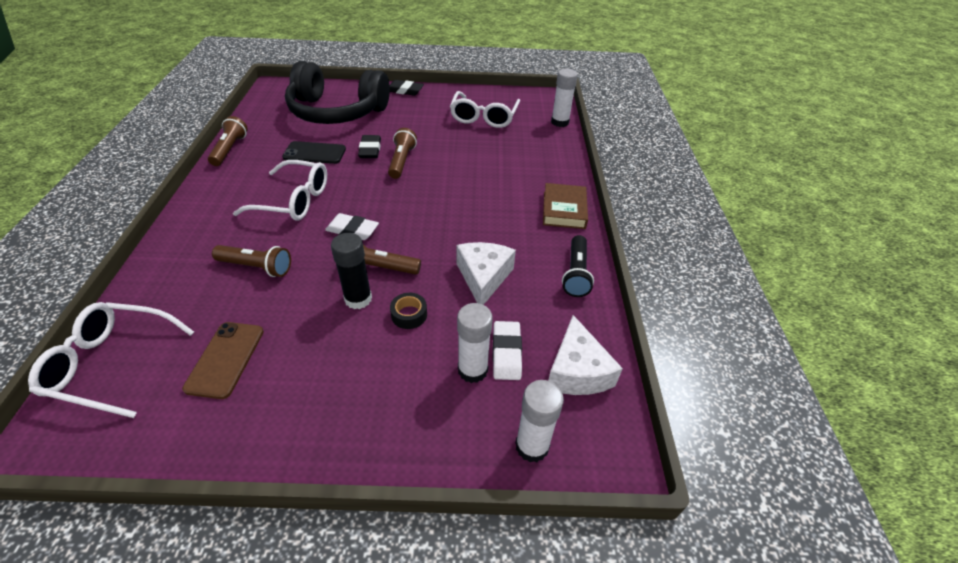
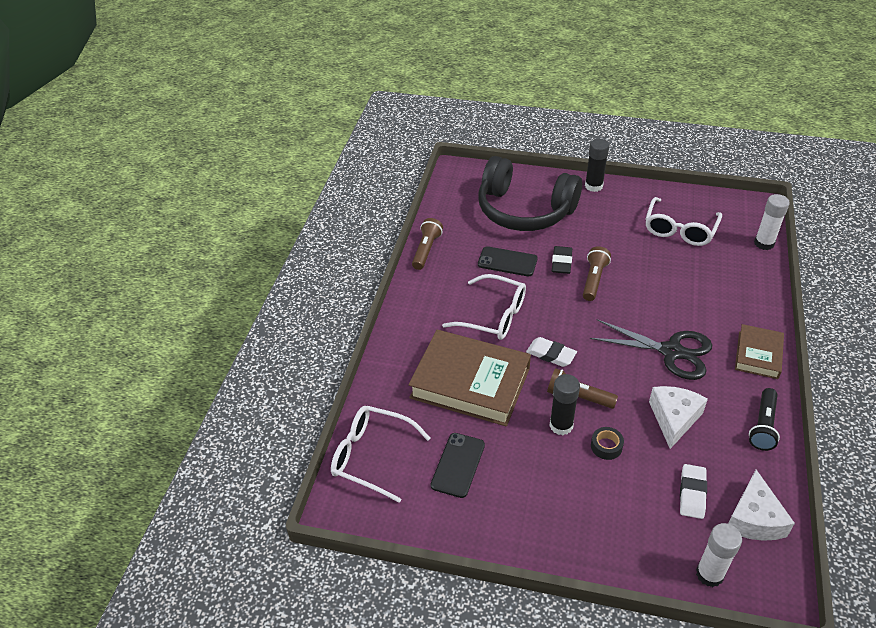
camera: 15 degrees right, 0 degrees up
(225, 359) = (458, 465): brown phone -> black phone
(256, 267) = (470, 383): brown flashlight -> brown book
(405, 90) = (593, 186): black eraser -> black glue stick
(472, 370) = (662, 504): white glue stick -> none
(479, 215) = (671, 352): none -> black scissors

